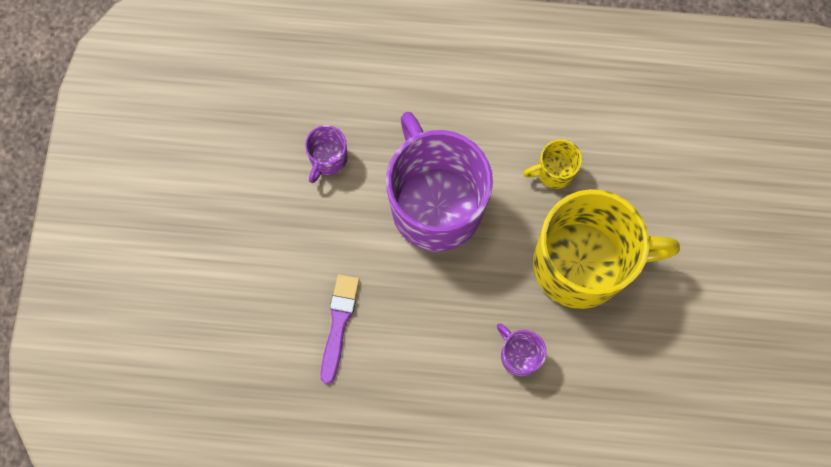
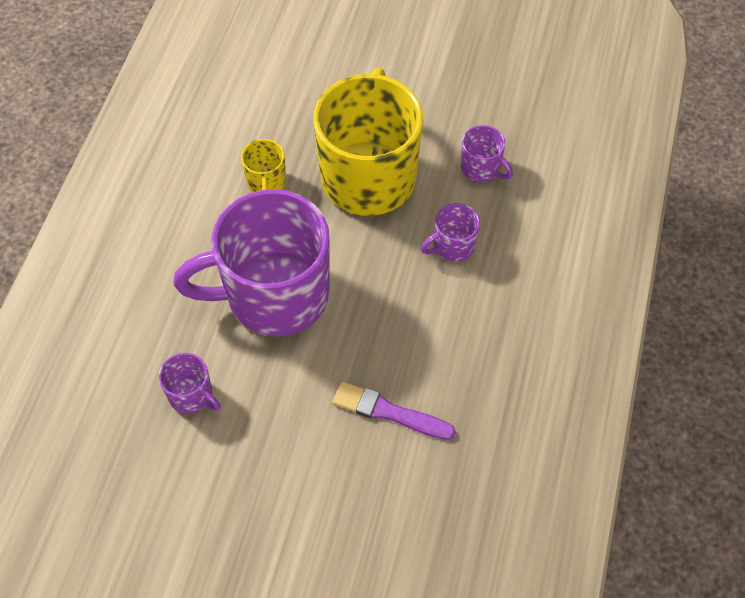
camera: 80 degrees left, 15 degrees down
(616, 371) = (481, 168): none -> purple mug

